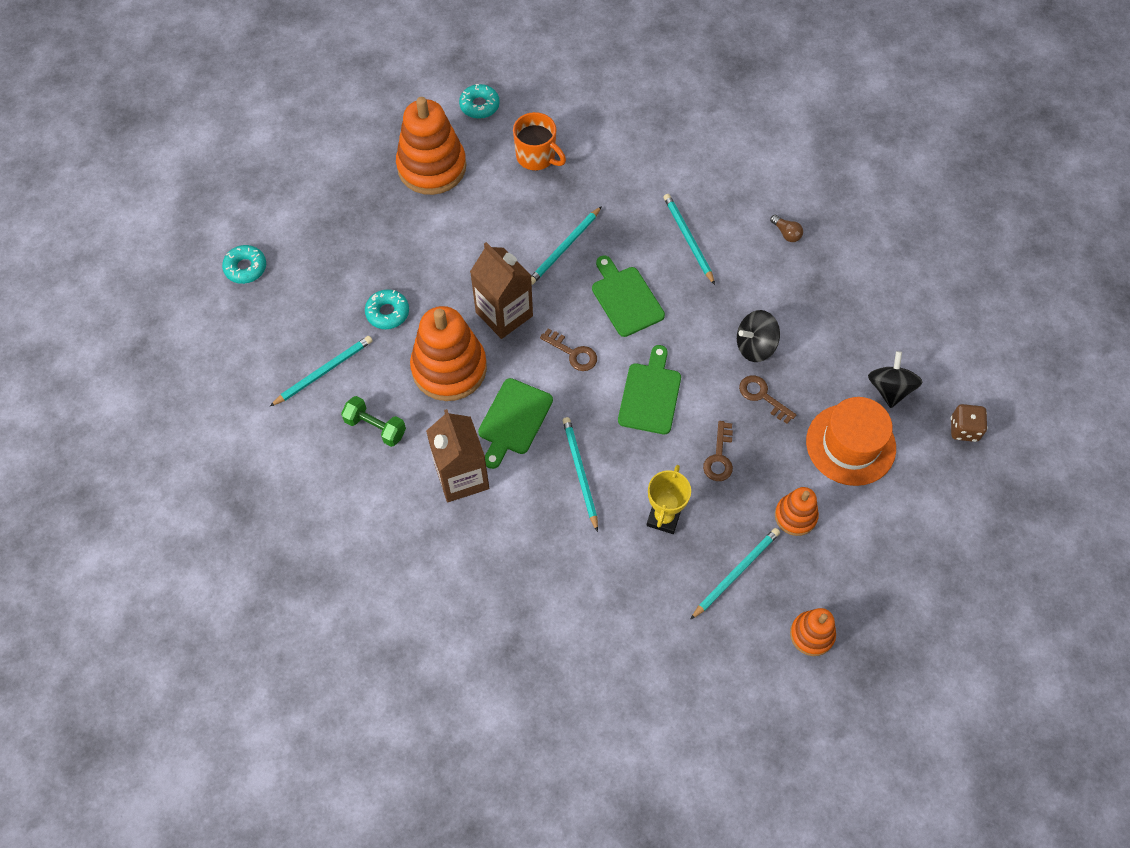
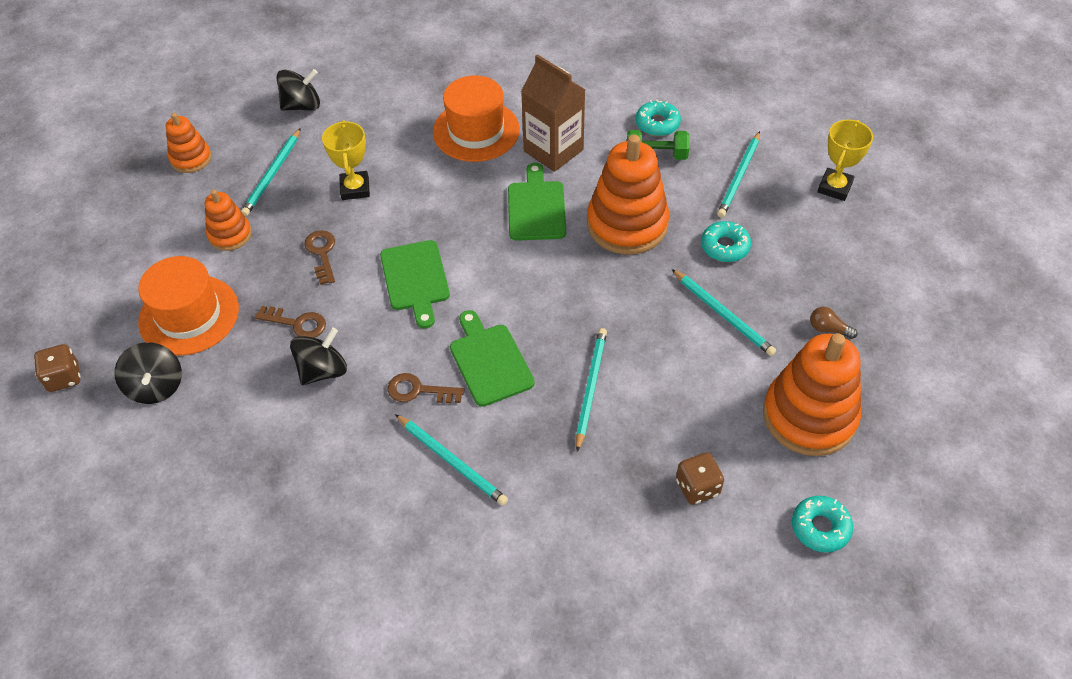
camera: 155 degrees right, 10 degrees down
(245, 268) = (897, 229): turquoise donut -> turquoise donut (657, 124)
(257, 325) = (834, 187): none -> yellow trophy
(504, 314) = (609, 292): brown carton -> none
(519, 536) = (476, 131): none -> orange hat
(537, 156) = (697, 487): orange mug -> brown dice
(573, 353) = (515, 285): brown key -> brown key (418, 390)
(580, 472) = (449, 192): turquoise pencil -> turquoise pencil (723, 314)
(626, 298) = (490, 361): green cutting board -> green cutting board turned 150 degrees counterclockwise
(676, 658) = (302, 105): none -> black spinning top
(786, 233) = (331, 523): brown light bulb -> brown light bulb (828, 329)

